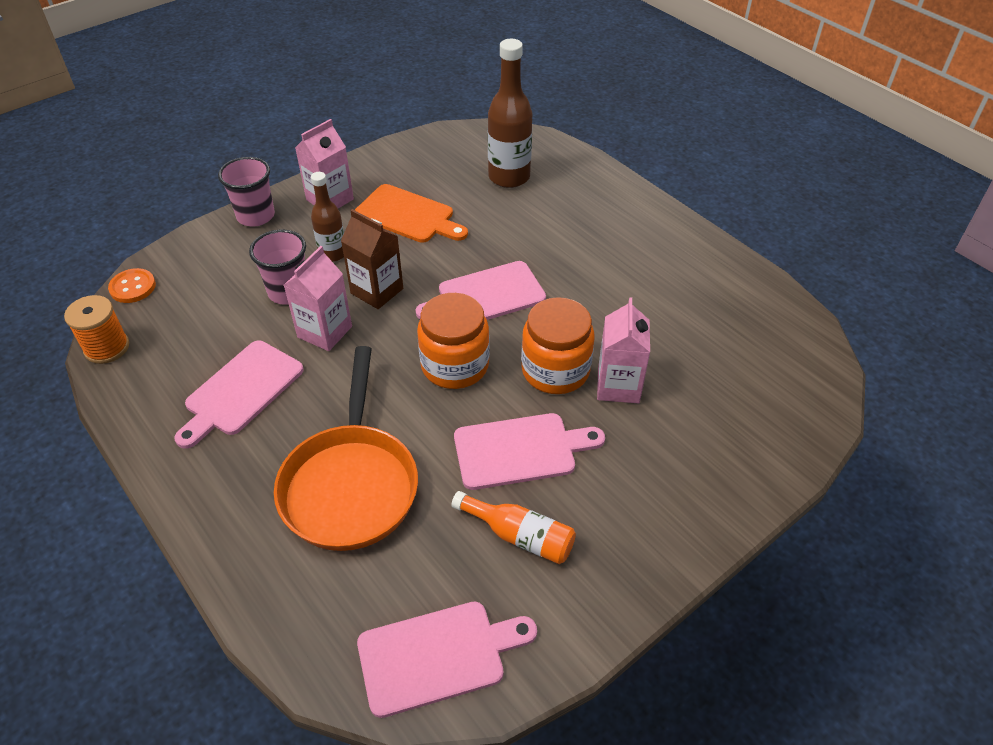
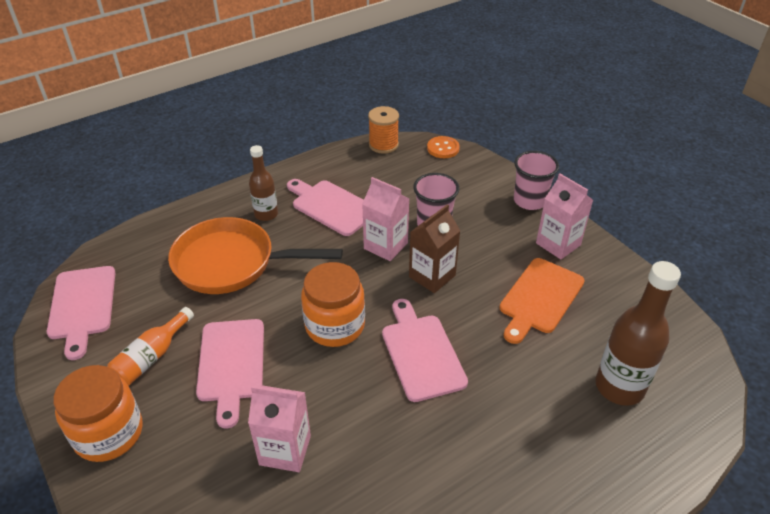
camera: 95 degrees right, 5 degrees down
(333, 254) = (481, 248): brown bottle -> brown bottle (266, 214)
(555, 370) = (315, 399): orange jar -> orange jar (108, 433)

